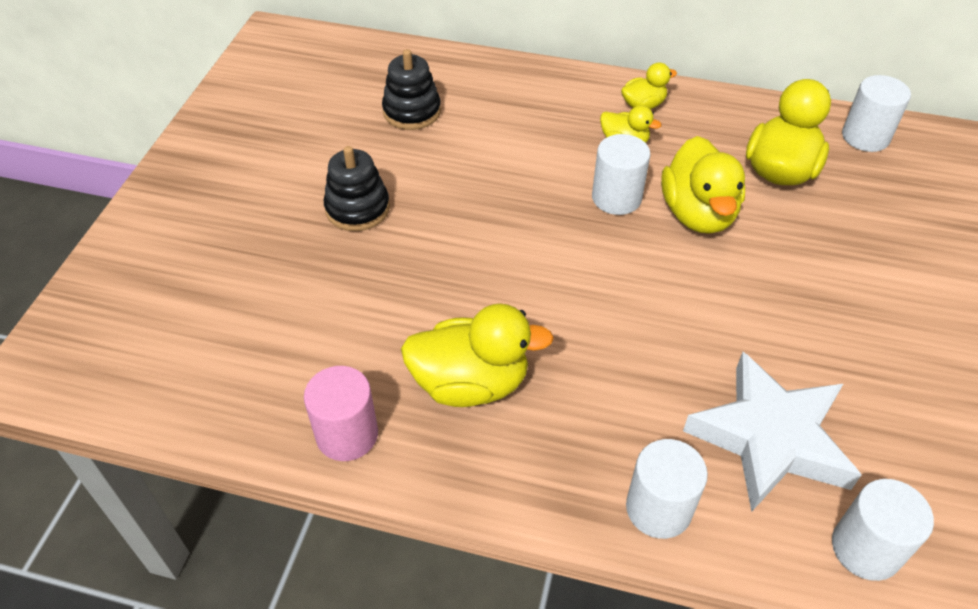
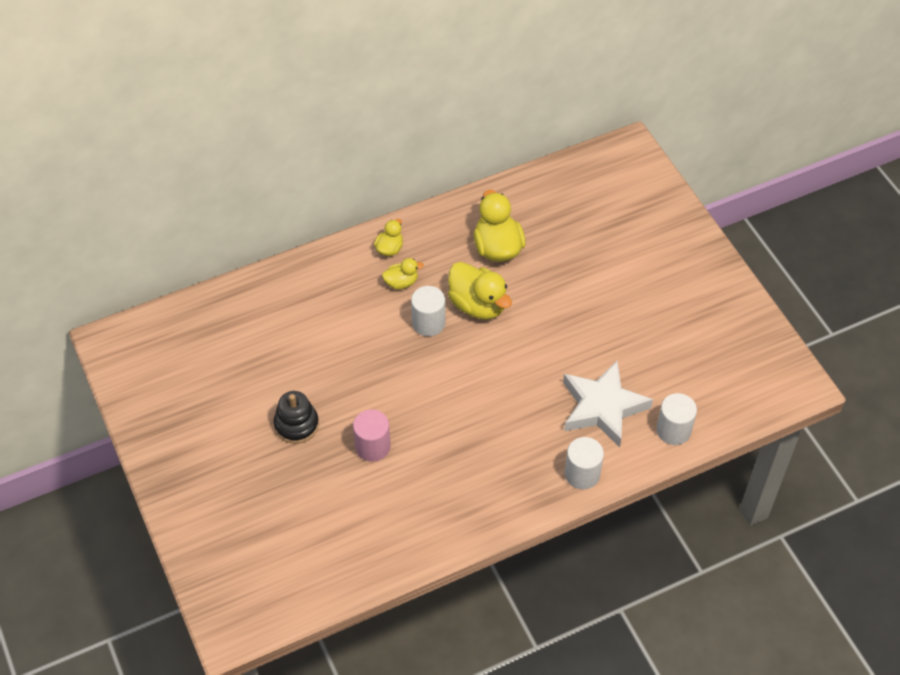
camera: 40 degrees left, 5 degrees up
(347, 434) = (419, 543): pink cylinder -> pink cylinder (372, 446)
(412, 111) = (260, 341): black stacking toy -> none
(471, 383) = (451, 477): yellow duck -> none
(865, 137) = (524, 195): white cylinder -> none

